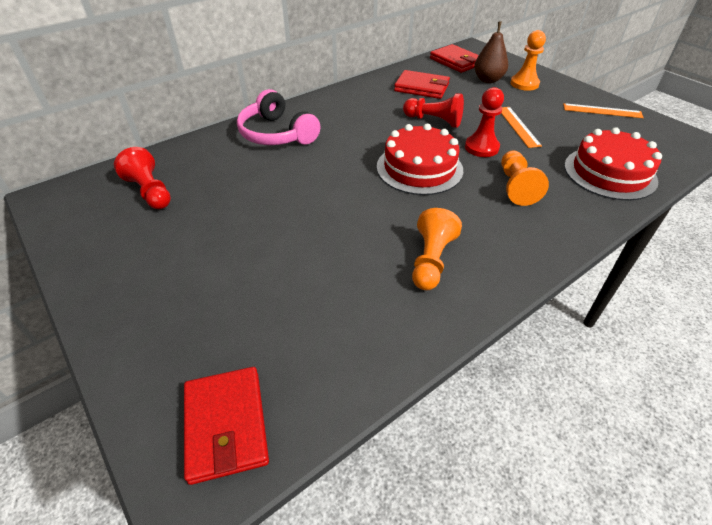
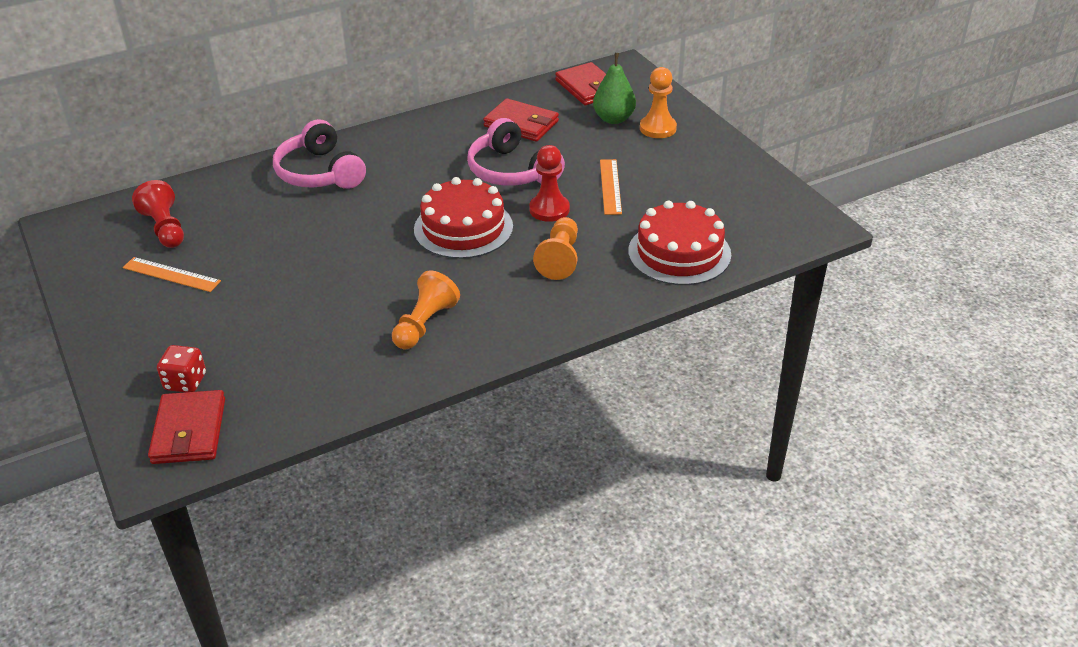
camera: 10 degrees right, 5 degrees down
(206, 357) = (185, 382): none -> red dice
(434, 121) = (512, 171): red pawn -> pink headphones
(488, 80) = (614, 119): brown pear -> green pear
(602, 111) = (731, 174): orange ruler -> orange ruler (171, 274)

